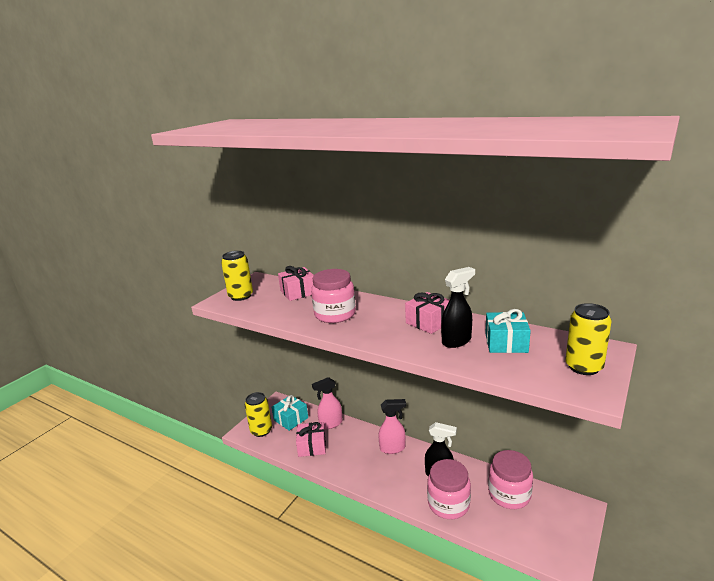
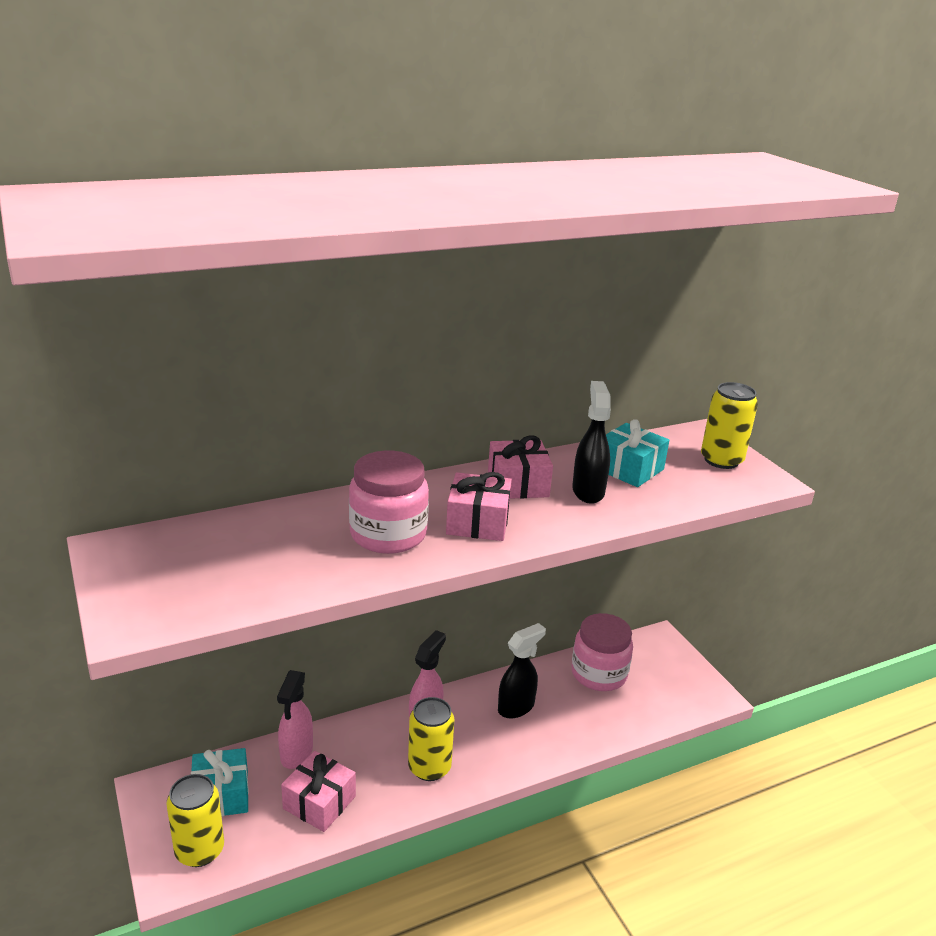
camera: 60 degrees left, 5 degrees up
(241, 296) = (156, 590): yellow can -> yellow can (429, 767)
(298, 292) = (251, 531): pink gift -> pink gift (478, 522)
(448, 504) = (568, 729): pink jar -> none

